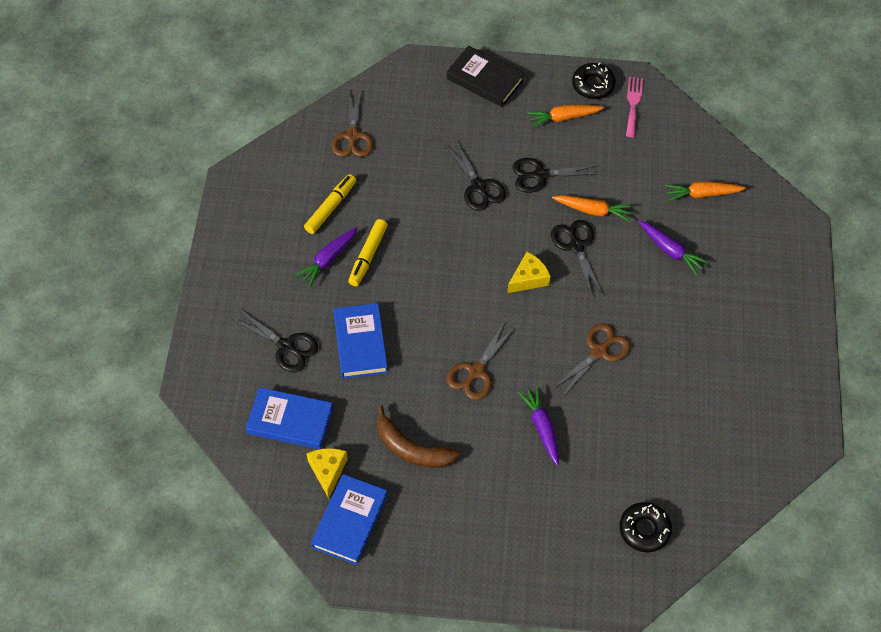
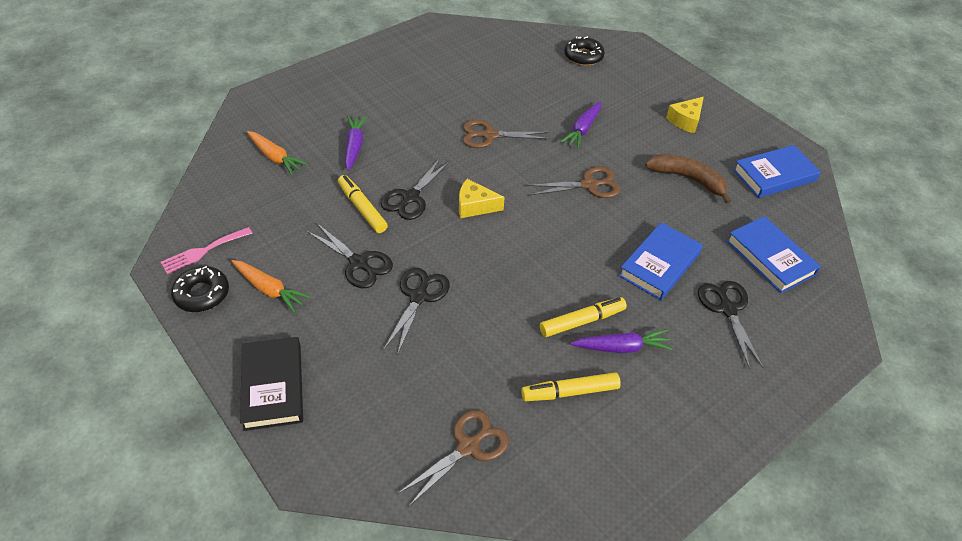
camera: 135 degrees left, 10 degrees down
(328, 471) = (766, 210): yellow cheese -> yellow cheese (685, 121)
(412, 449) = (688, 179): brown banana -> brown banana turned 45 degrees counterclockwise
(593, 210) = (362, 208): orange carrot -> yellow marker

